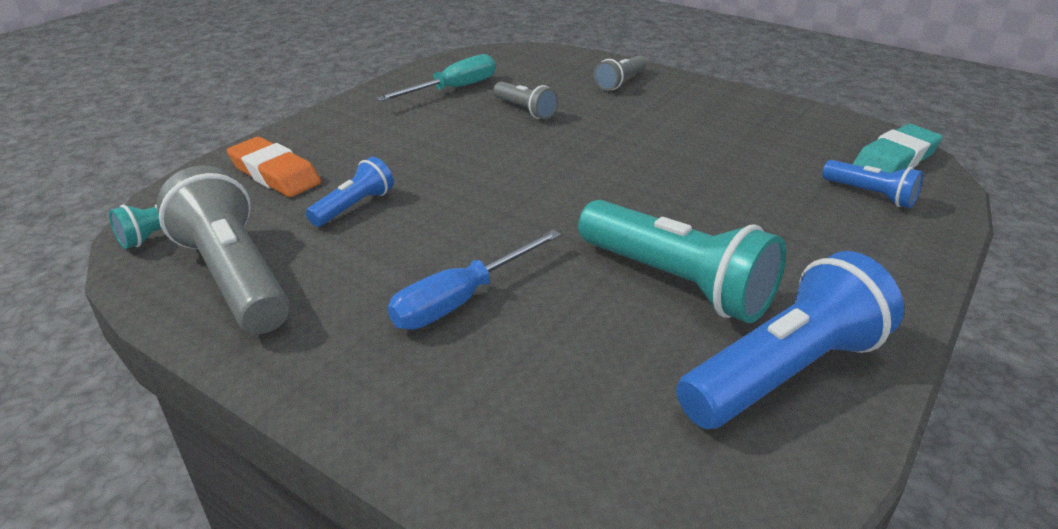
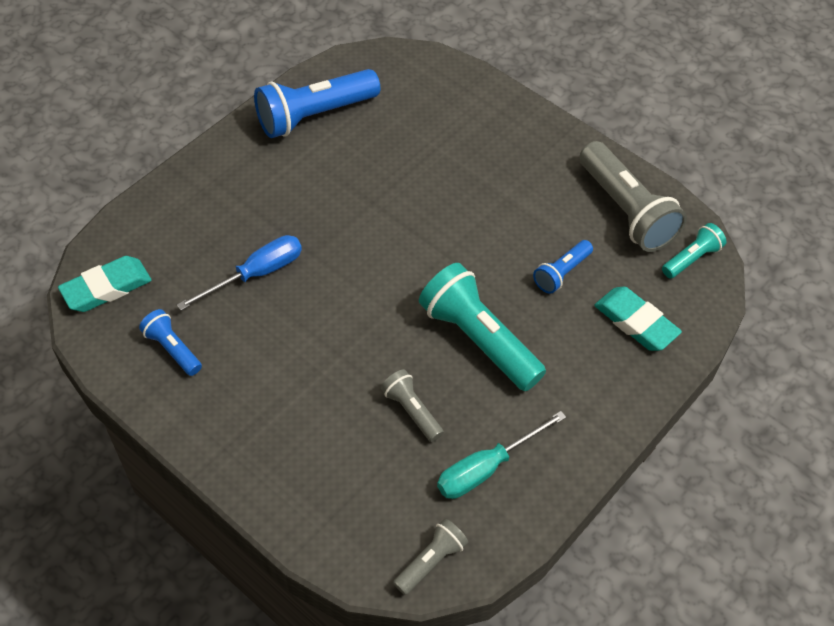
camera: 175 degrees left, 20 degrees up
(275, 174) = (635, 323): orange eraser -> turquoise eraser
(461, 299) = (481, 178): blue screwdriver -> blue screwdriver (256, 274)
(620, 82) = (294, 465): grey flashlight -> grey flashlight (431, 561)
(677, 282) = (346, 178): turquoise flashlight -> turquoise flashlight (479, 339)
(870, 195) = (163, 246): blue flashlight -> blue flashlight (172, 349)

